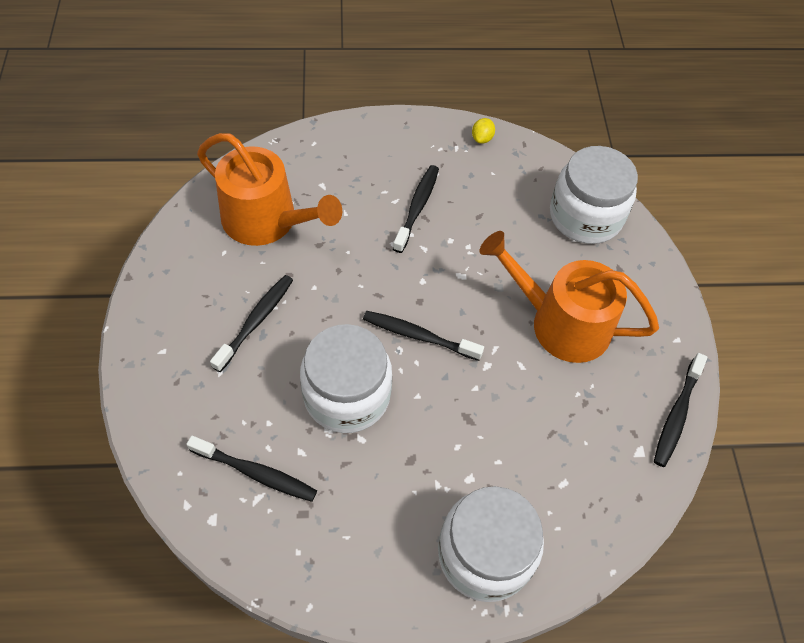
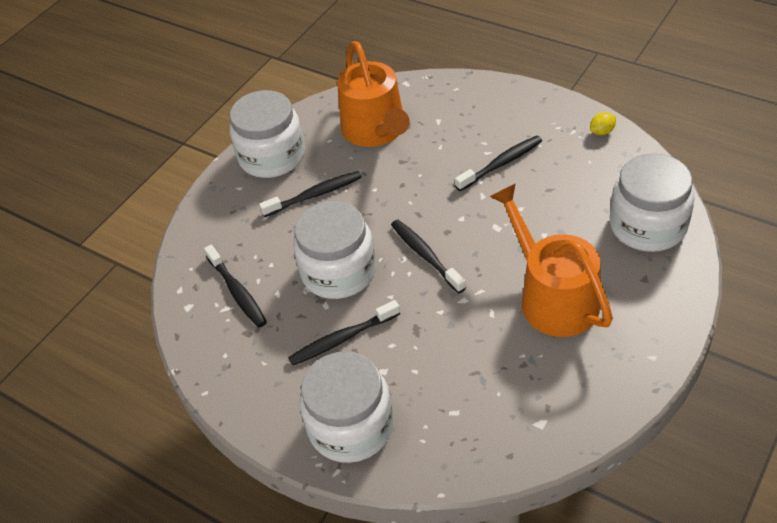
camera: 45 degrees right, 10 degrees down
(173, 297) = (272, 156): none -> white jar
(676, 415) = (599, 413): black toothbrush -> black toothbrush (342, 339)

